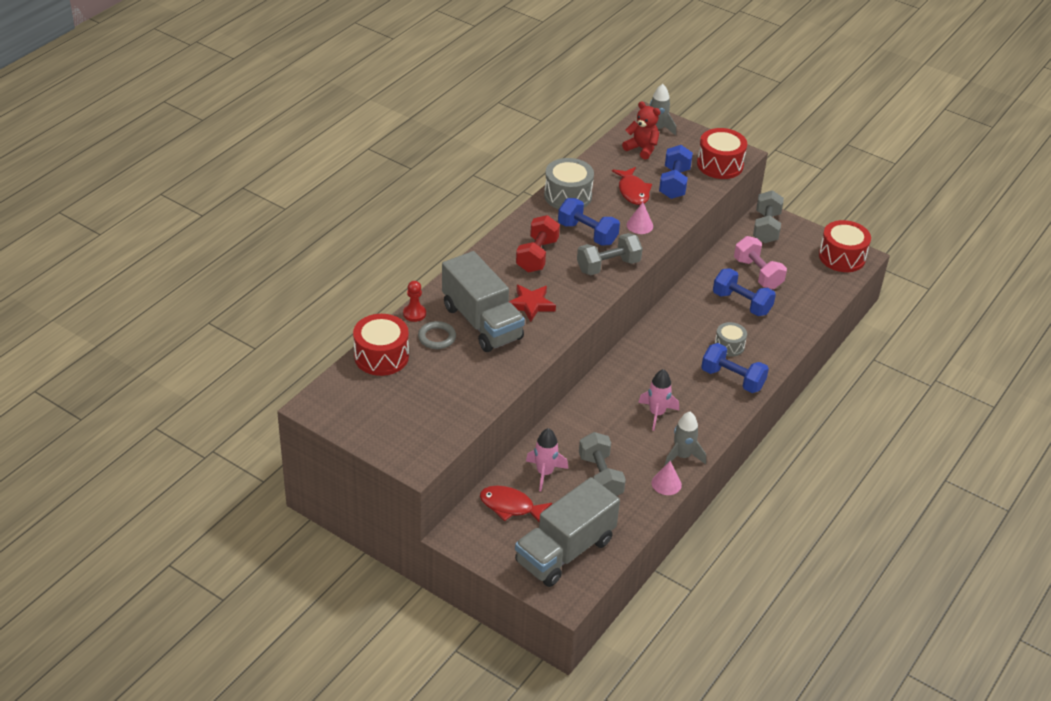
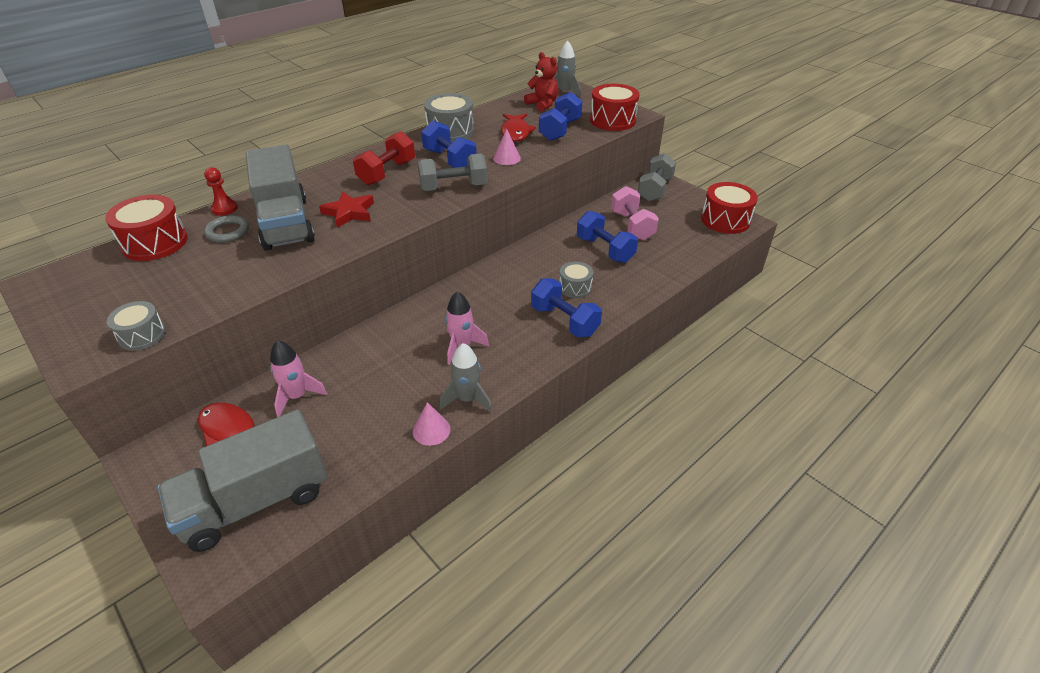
camera: 15 degrees right, 0 degrees up
(444, 438) = (142, 335): none -> grey drum
(600, 477) = (357, 410): grey dumbbell -> none

